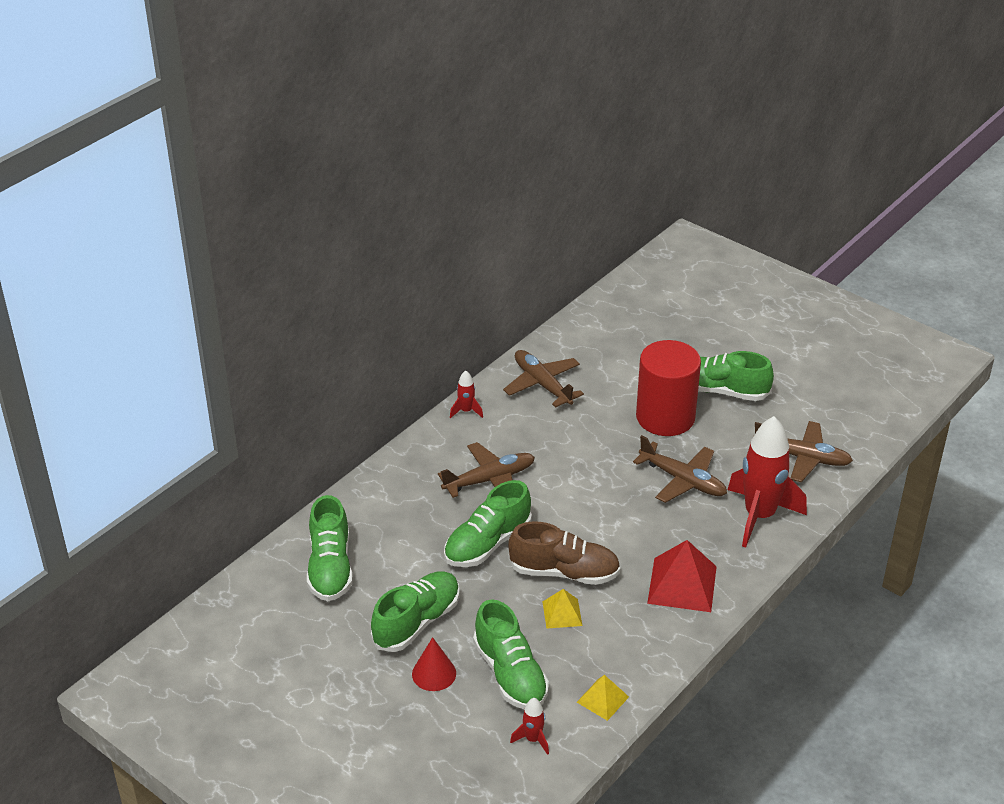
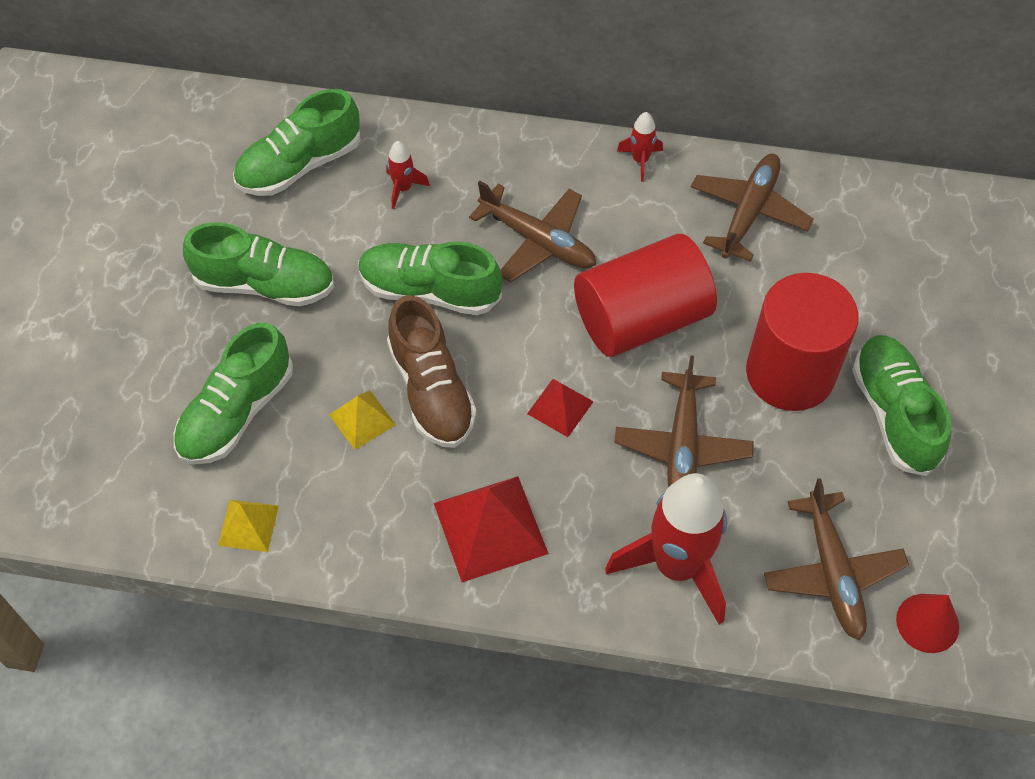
camera: 60 degrees right, 20 degrees up
(434, 673) = (197, 338): red cone -> red cone (927, 623)
(533, 739) = (150, 481): red rocket -> red rocket (403, 188)
(582, 460) = (641, 318): none -> red cylinder
(619, 520) = (560, 407): none -> red pyramid

